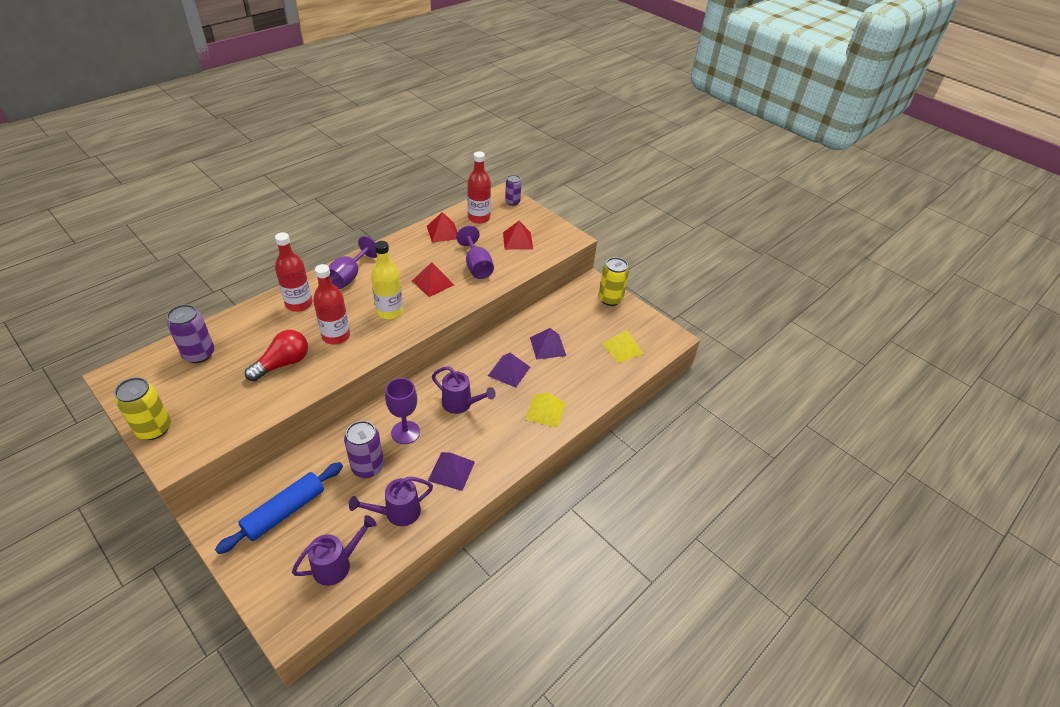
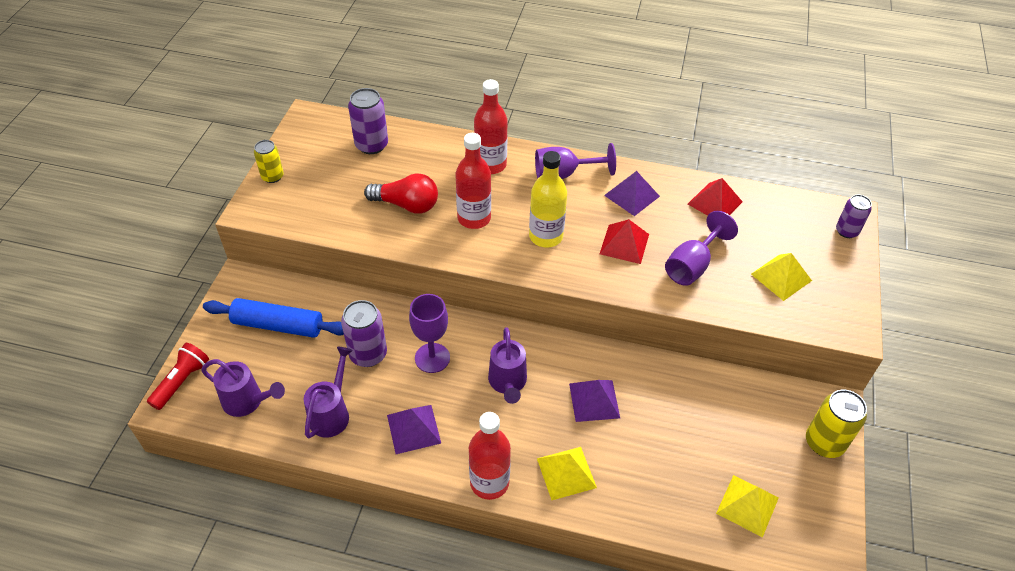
camera: 60 degrees right, 5 degrees up
(154, 429) = (272, 176): yellow can -> yellow can, size x0.65
(272, 606) = (182, 381): none -> red flashlight
(397, 513) = (332, 413): purple watering can -> purple watering can turned 75 degrees clockwise
(479, 218) = (777, 218): red bottle -> red bottle (489, 482)
(517, 240) = (781, 277): red pyramid -> yellow pyramid
(547, 346) = (669, 417): purple pyramid -> purple pyramid (632, 195)

